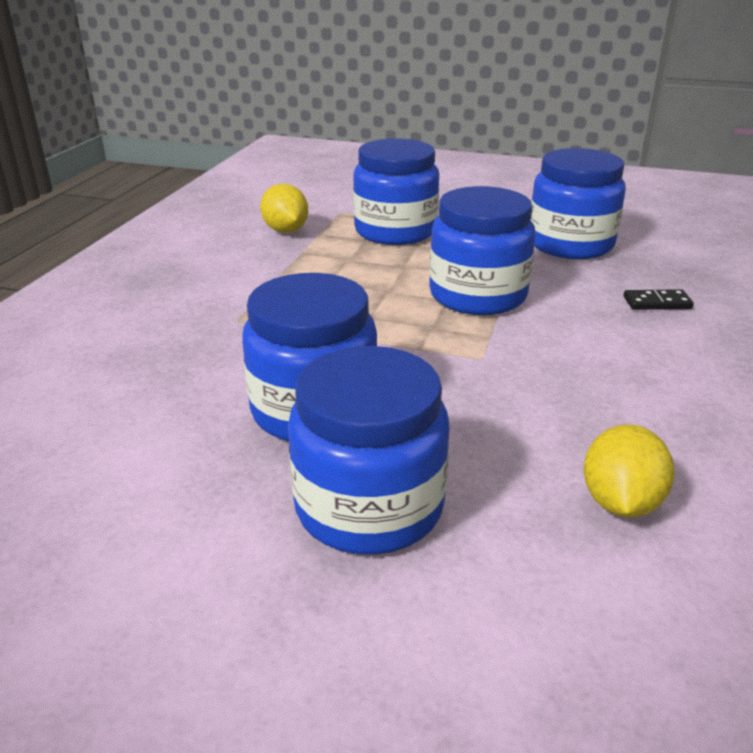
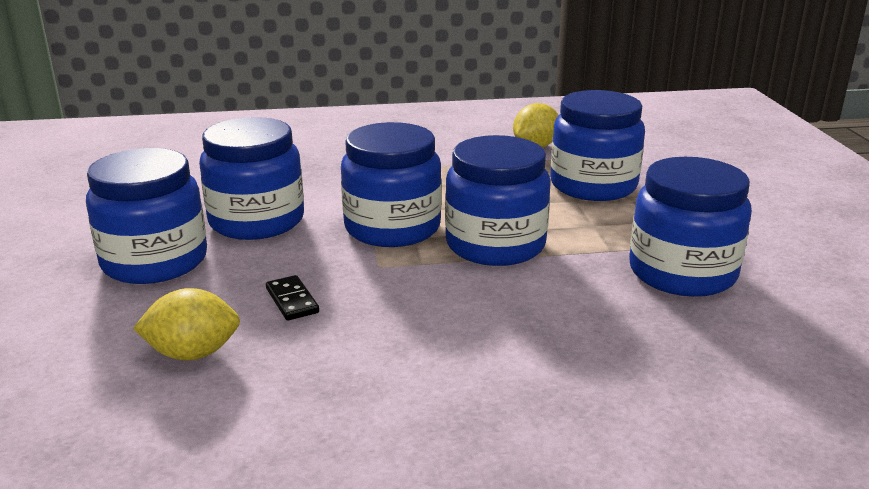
camera: 65 degrees right, 5 degrees down
(403, 333) = (392, 228): none -> blue jar
(657, 303) = (582, 341): black domino -> black domino (292, 300)

